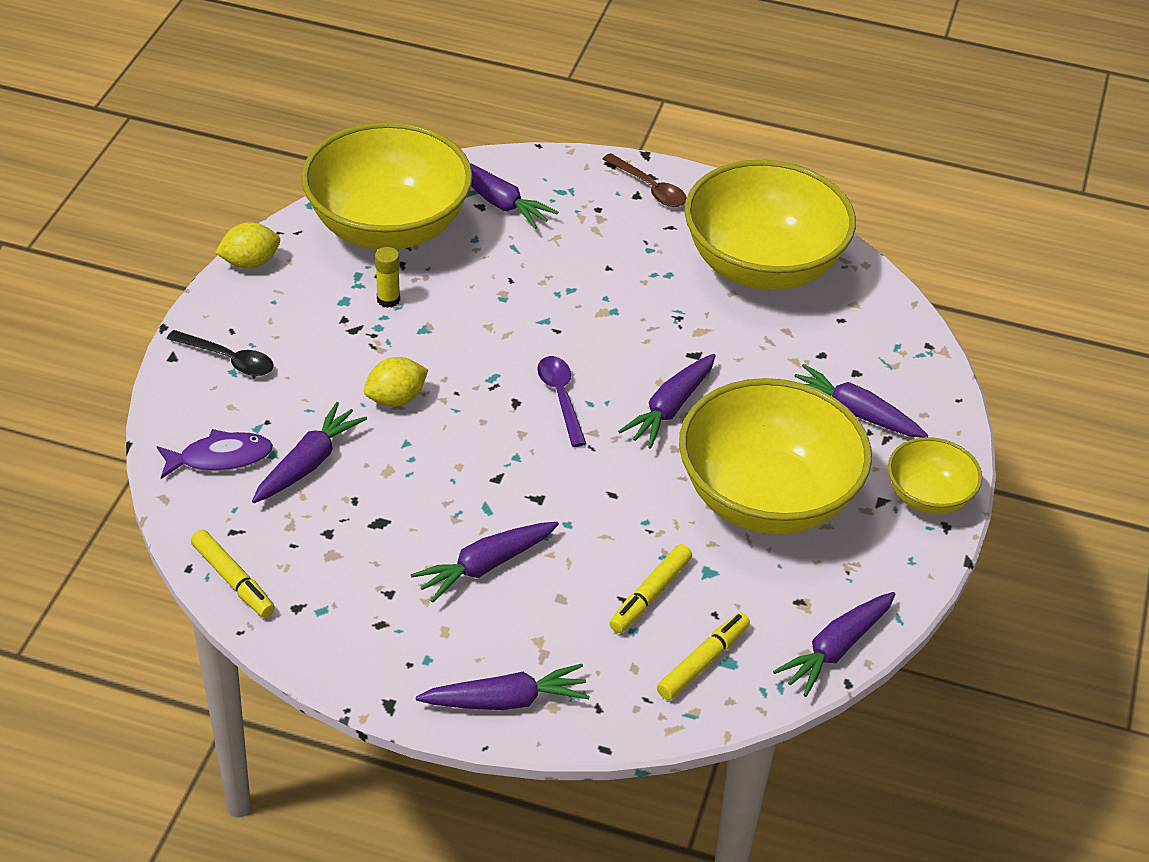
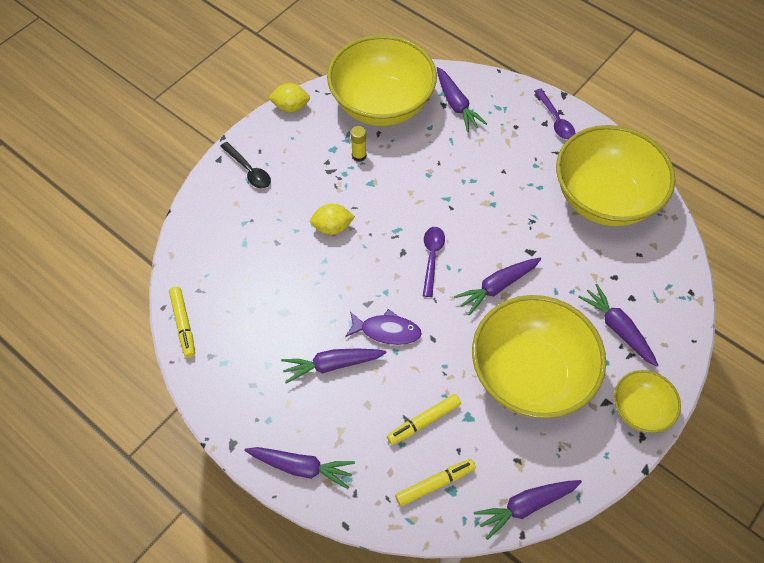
camera: 25 degrees right, 15 degrees up
(220, 458) = (214, 237): purple fish -> purple fish (387, 331)
(308, 463) = (261, 257): purple carrot -> none
(650, 188) = (555, 120): brown spoon -> purple spoon

